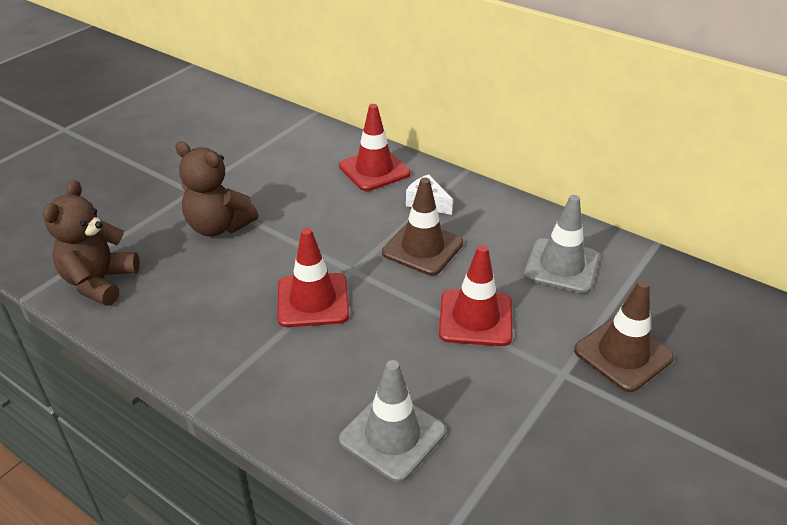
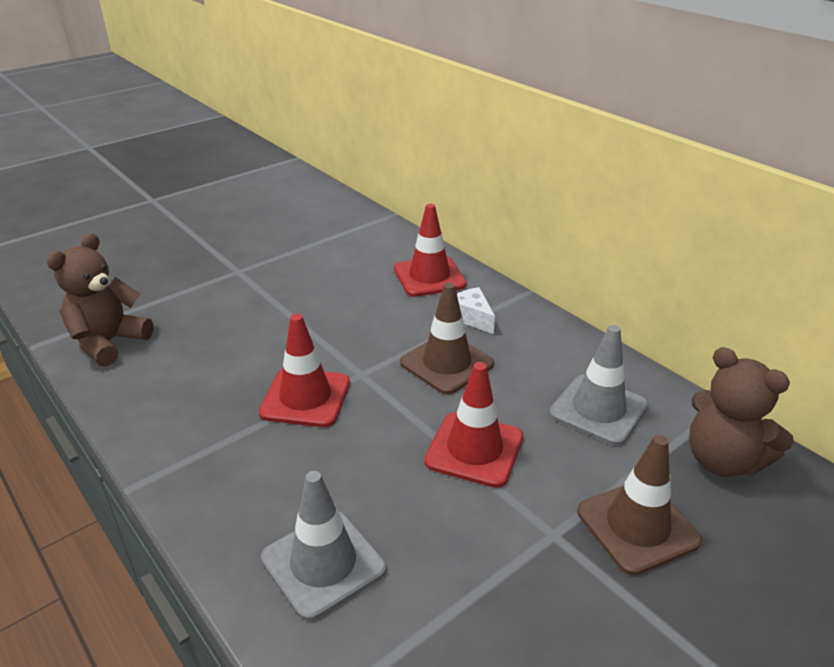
camera: 15 degrees right, 5 degrees down
(218, 226) = (247, 308): brown teddy bear -> brown teddy bear (722, 460)

